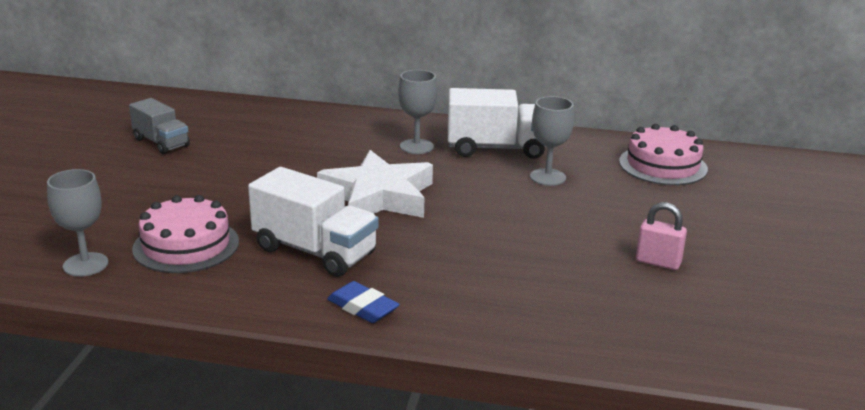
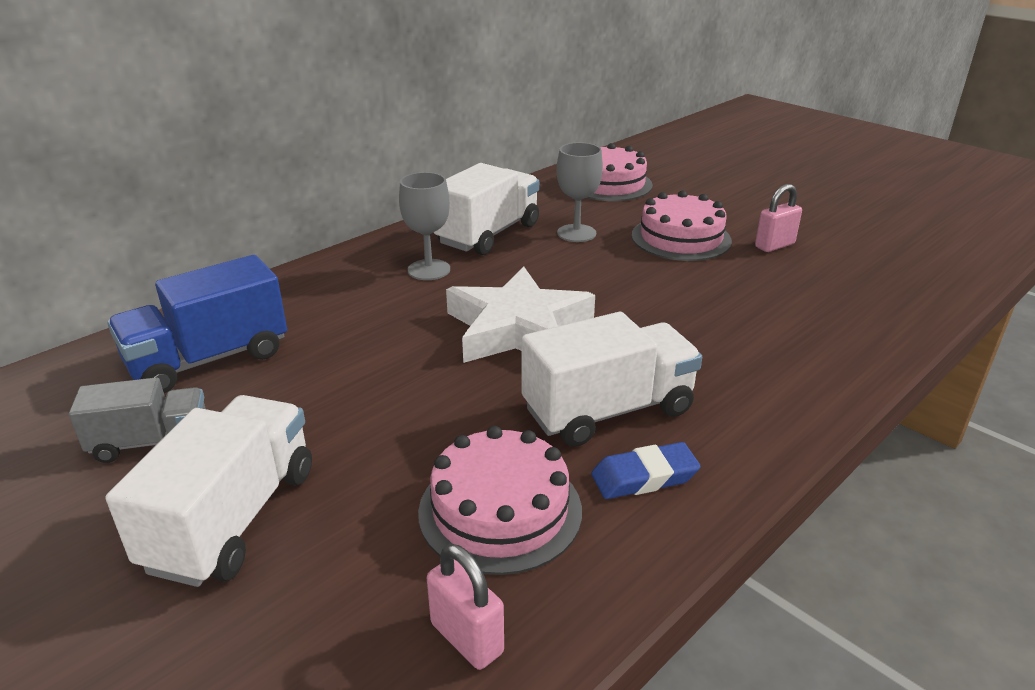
camera: 55 degrees left, 5 degrees up
(85, 264) = (467, 638): grey goblet -> pink padlock
(123, 182) = (233, 518): none -> white truck
(242, 127) = (209, 359): none -> blue truck
(362, 307) = (760, 419): blue eraser -> blue eraser (644, 477)
(605, 219) = (681, 238): none -> pink cake

